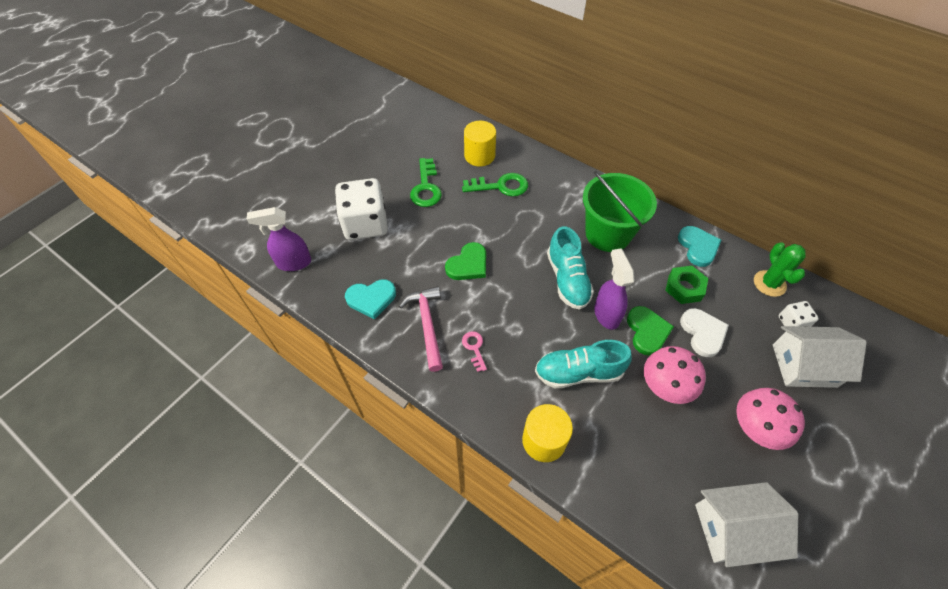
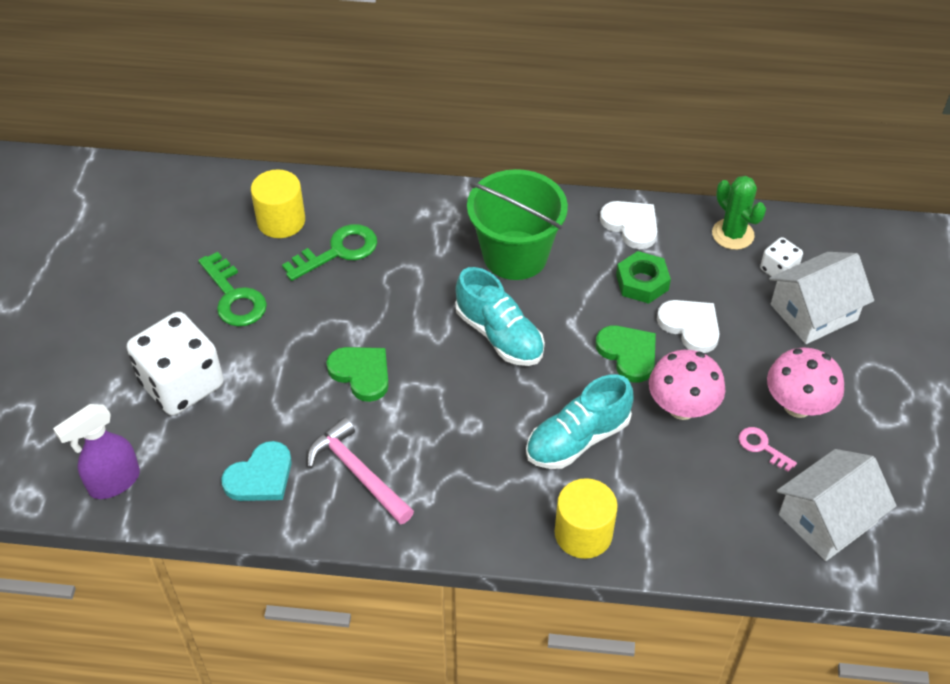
camera: 30 degrees left, 5 degrees down
(468, 264) = (361, 373): green heart -> green heart turned 60 degrees counterclockwise
(474, 348) = (436, 471): pink key -> pink key (762, 447)
(606, 314) = (570, 355): purple spray bottle -> none
(698, 247) = (631, 225): turquoise heart -> white heart

